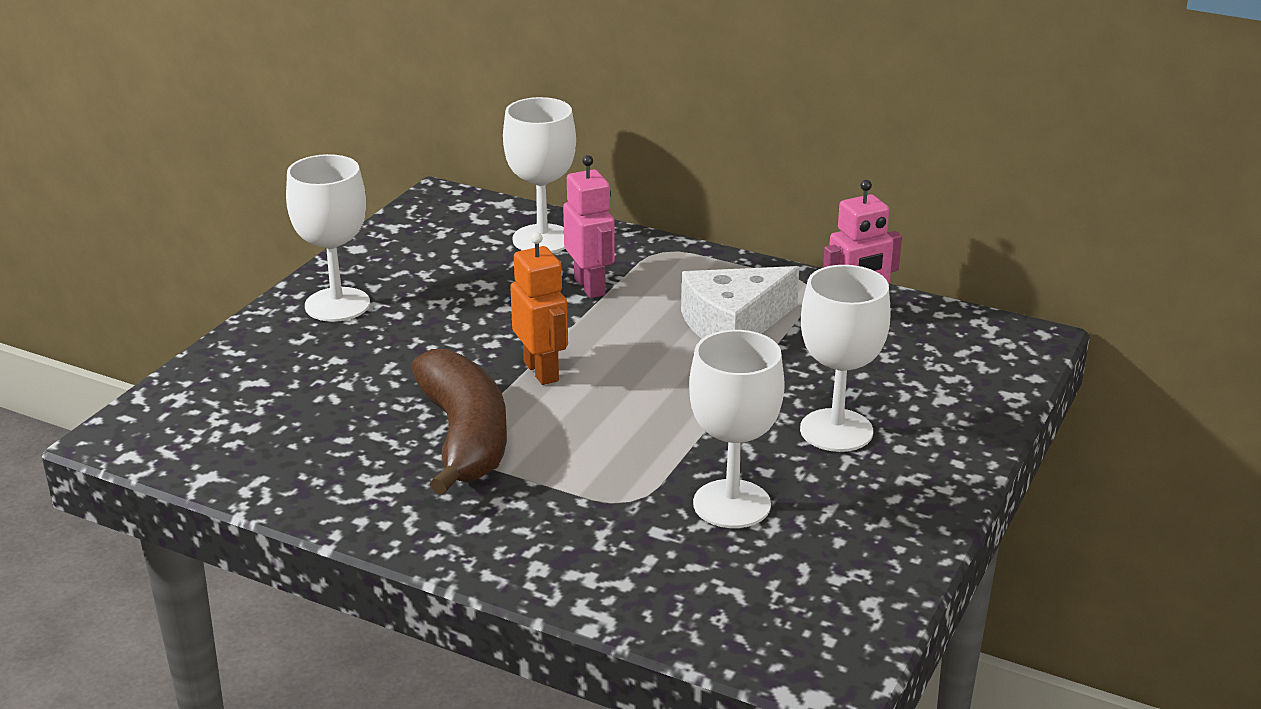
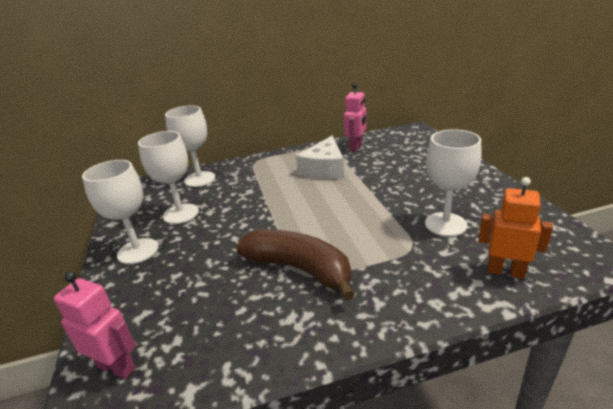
camera: 40 degrees left, 0 degrees up
(542, 371) = (284, 223): orange robot -> orange robot (505, 271)
(590, 286) = (248, 184): pink robot -> pink robot (117, 367)
(836, 430) = (423, 181): white goblet -> white goblet (181, 214)

